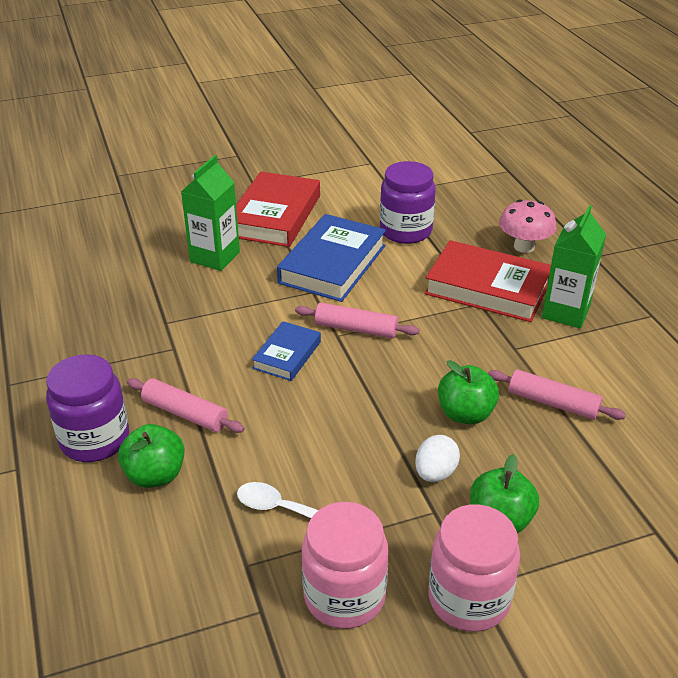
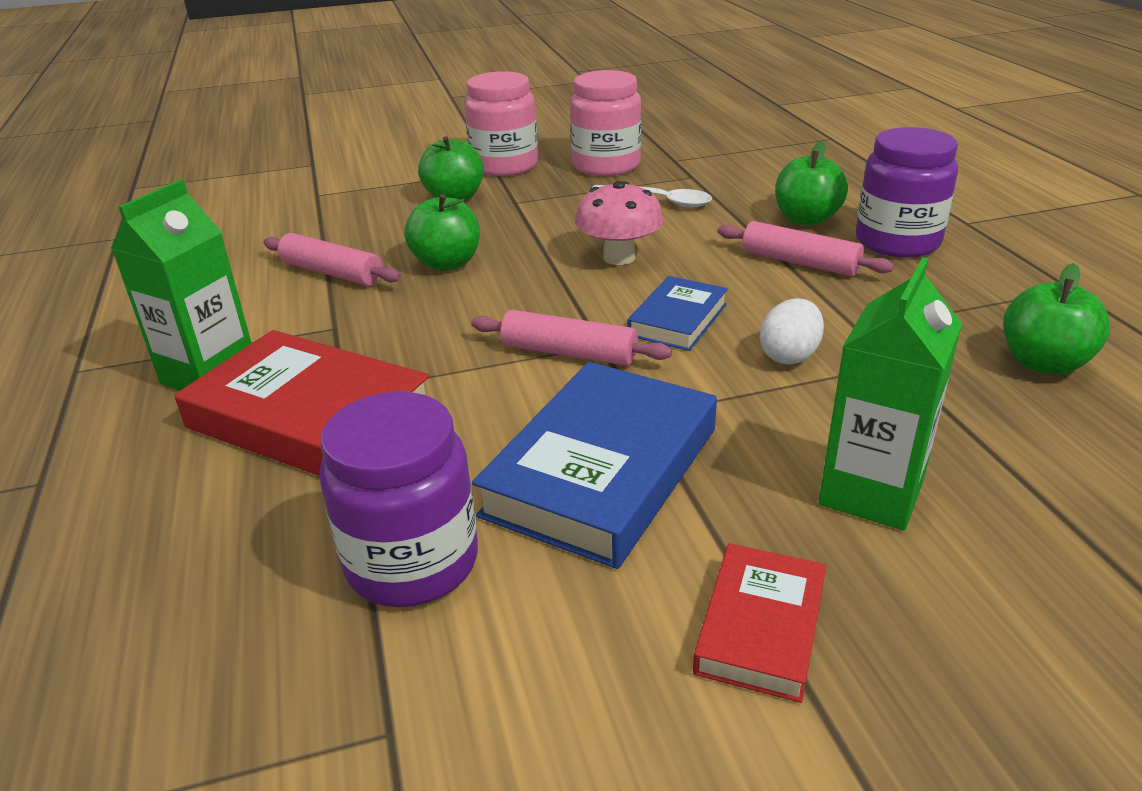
camera: 175 degrees left, 5 degrees down
(83, 323) = (1043, 363): none -> green apple
(275, 216) = (760, 627): red book -> red book, size x0.55
(435, 473) = (504, 222): white egg -> white egg (789, 355)
(524, 246) = (162, 510): pink mushroom -> pink mushroom (619, 257)

